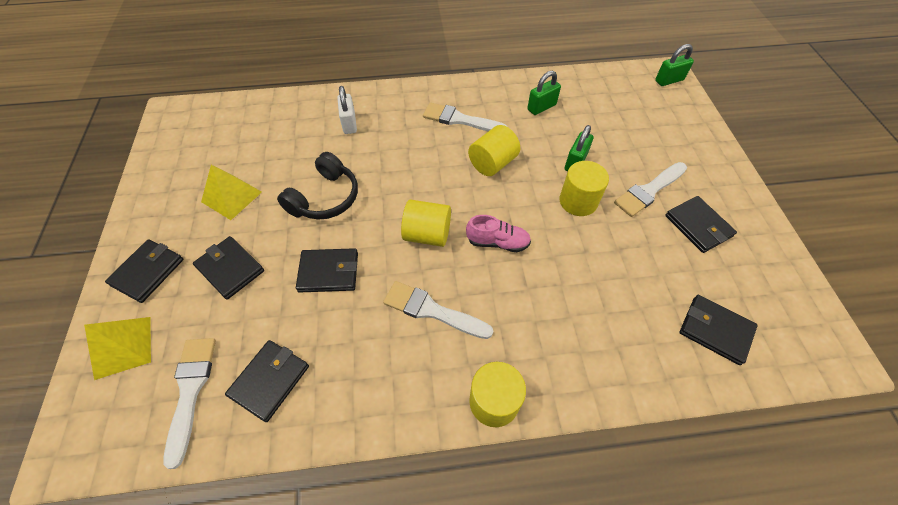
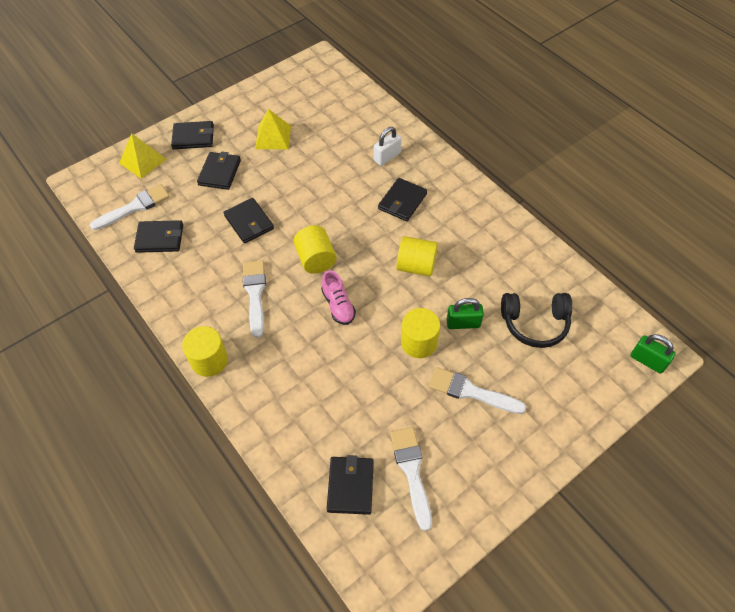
camera: 60 degrees right, 0 degrees up
(325, 198) = (307, 185): black headphones -> black headphones (535, 324)
(460, 120) = (448, 221): white brush -> white brush (411, 471)
(541, 107) = (513, 271): green padlock -> none
(698, 226) = (456, 444): black wallet -> black wallet (402, 201)

